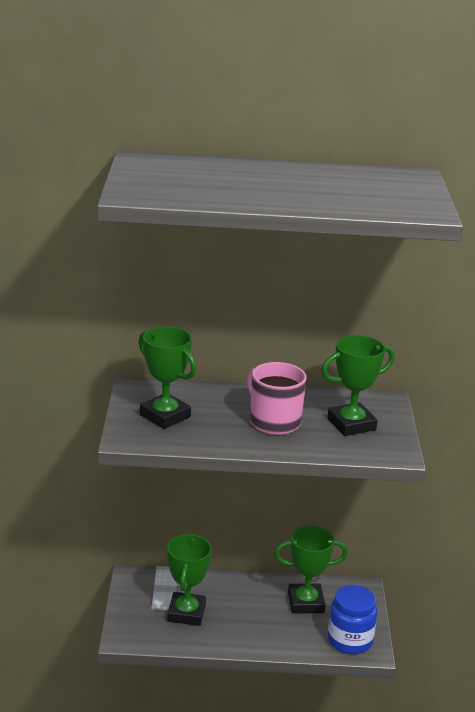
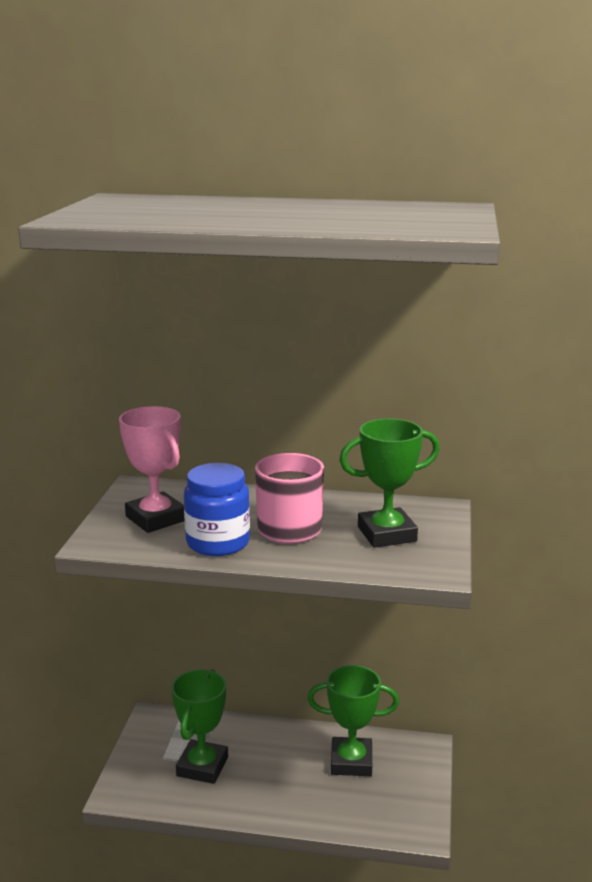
camera: 10 degrees right, 5 degrees down
(165, 416) = (156, 518): green trophy -> pink trophy
(350, 640) = (397, 815): blue jar -> blue jar (218, 543)

